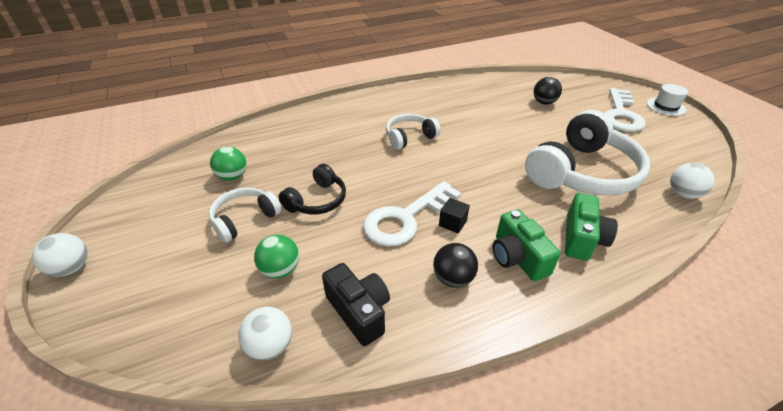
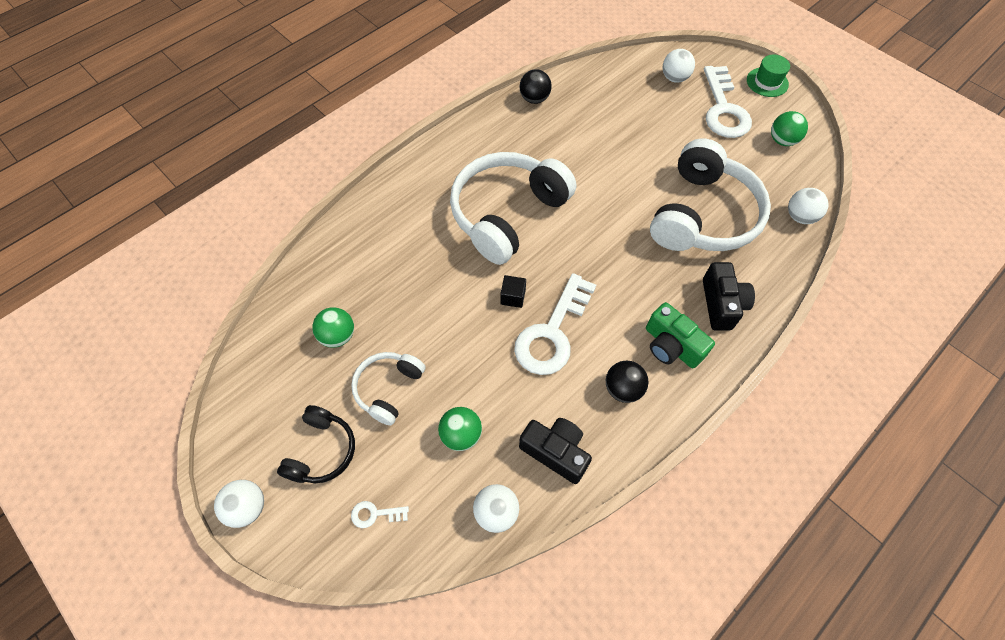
camera: 20 degrees left, 20 degrees up
(163, 308) = (375, 514): none -> white key
(317, 200) = (451, 339): black headphones -> black headphones (322, 451)
(409, 137) = (507, 214): white headphones -> white headphones, size x1.92
(452, 223) = (599, 324): black cube -> black cube (513, 297)
(544, 102) = (637, 110): black ball -> black ball (534, 99)
(582, 92) = (674, 78): none -> white ball
(582, 238) = (721, 304): green camera -> black camera
(665, 107) = (767, 82): white hat -> green hat
(673, 142) = (782, 141): none -> green ball

